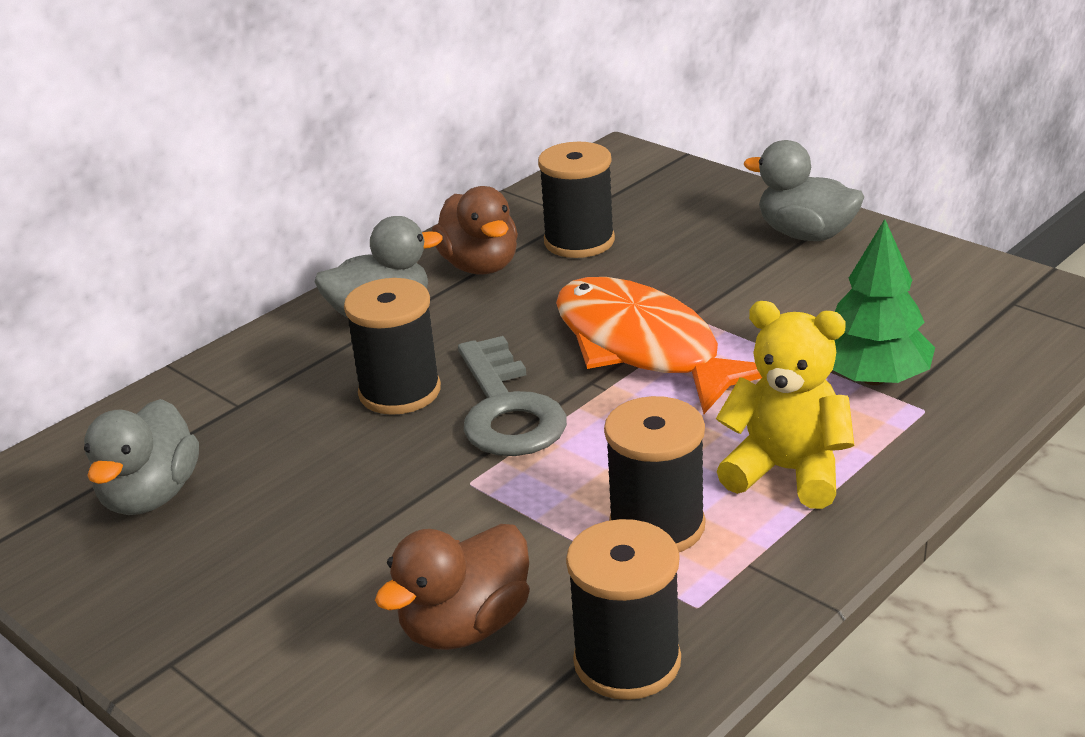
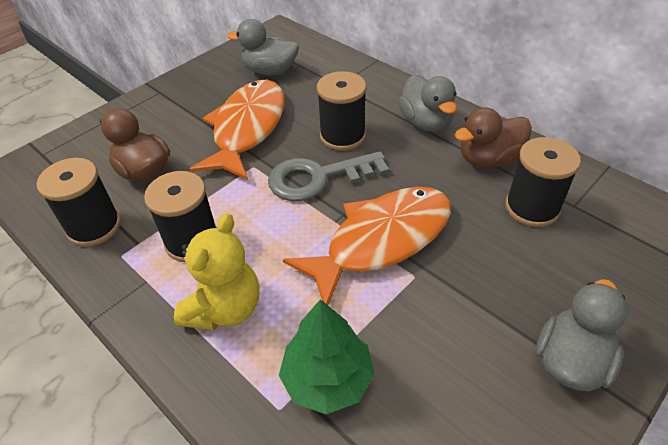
camera: 90 degrees right, 15 degrees up
(353, 503) = (247, 129): none -> orange fish

